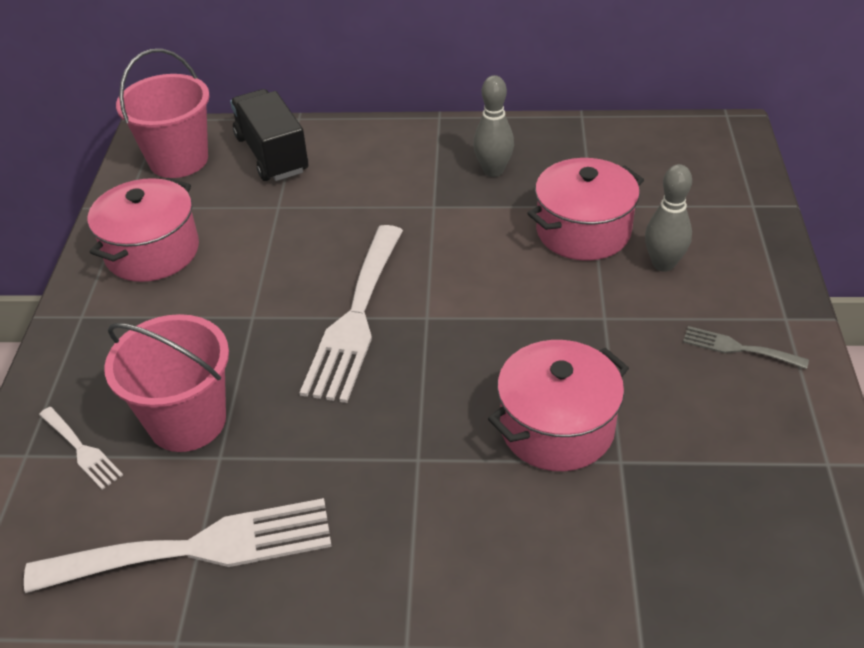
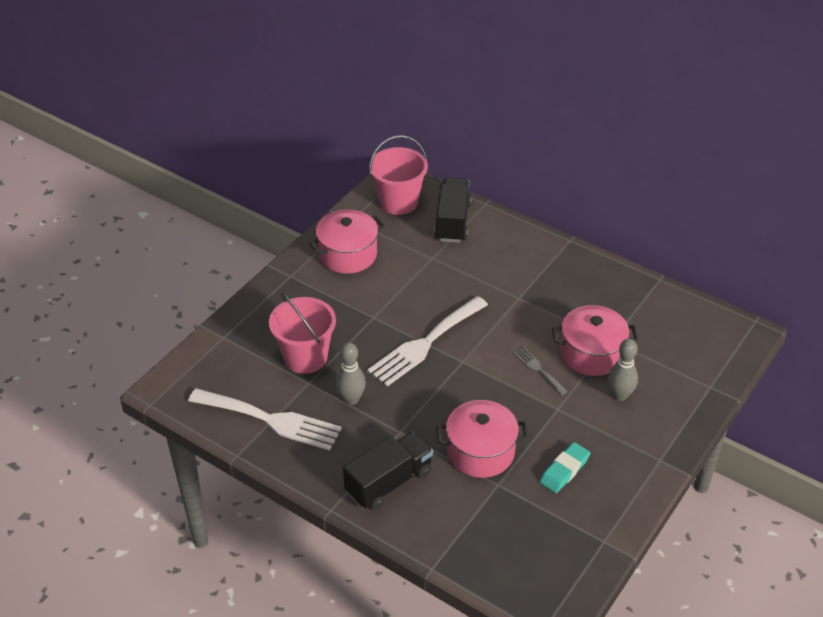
camera: 30 degrees right, 0 degrees up
(82, 450) = (249, 347): white fork -> none
(463, 547) = (388, 482): none -> black truck
(493, 171) = (572, 291): grey bowling pin -> grey bowling pin (351, 399)
(687, 394) = (564, 470): none -> turquoise eraser
(738, 348) = (615, 461): grey fork -> grey fork (538, 369)

